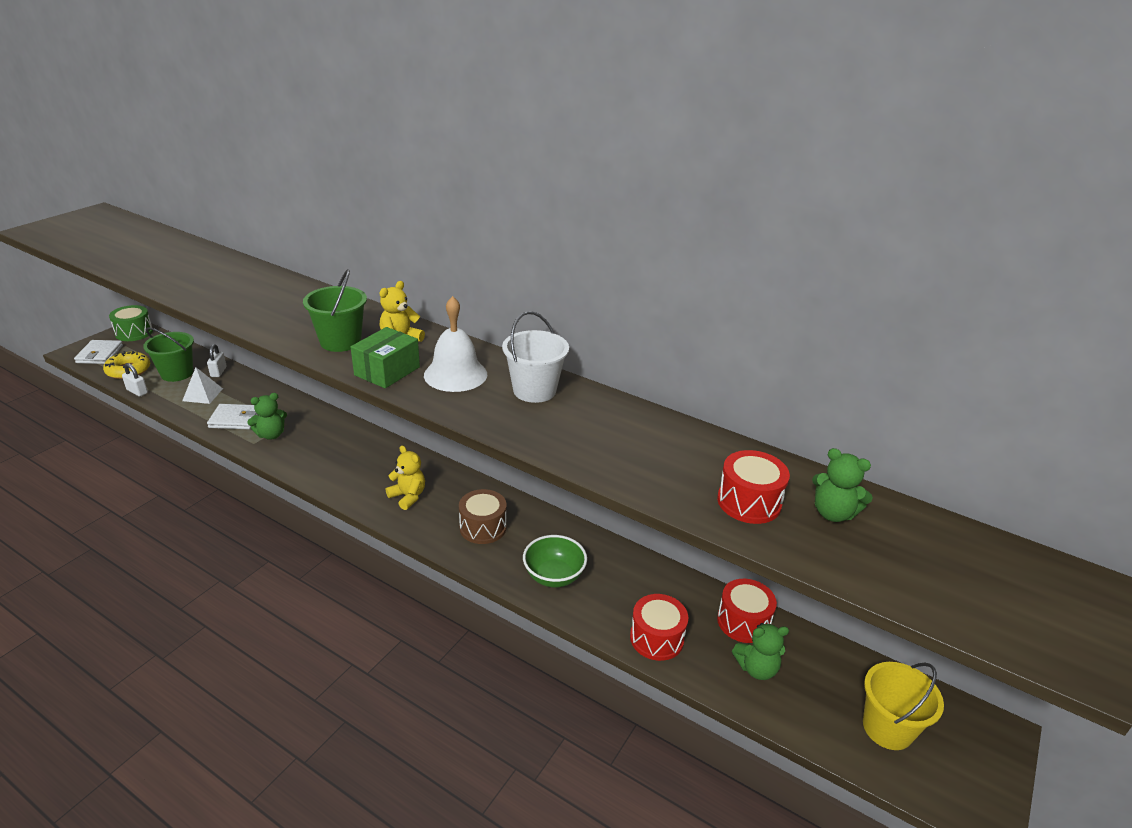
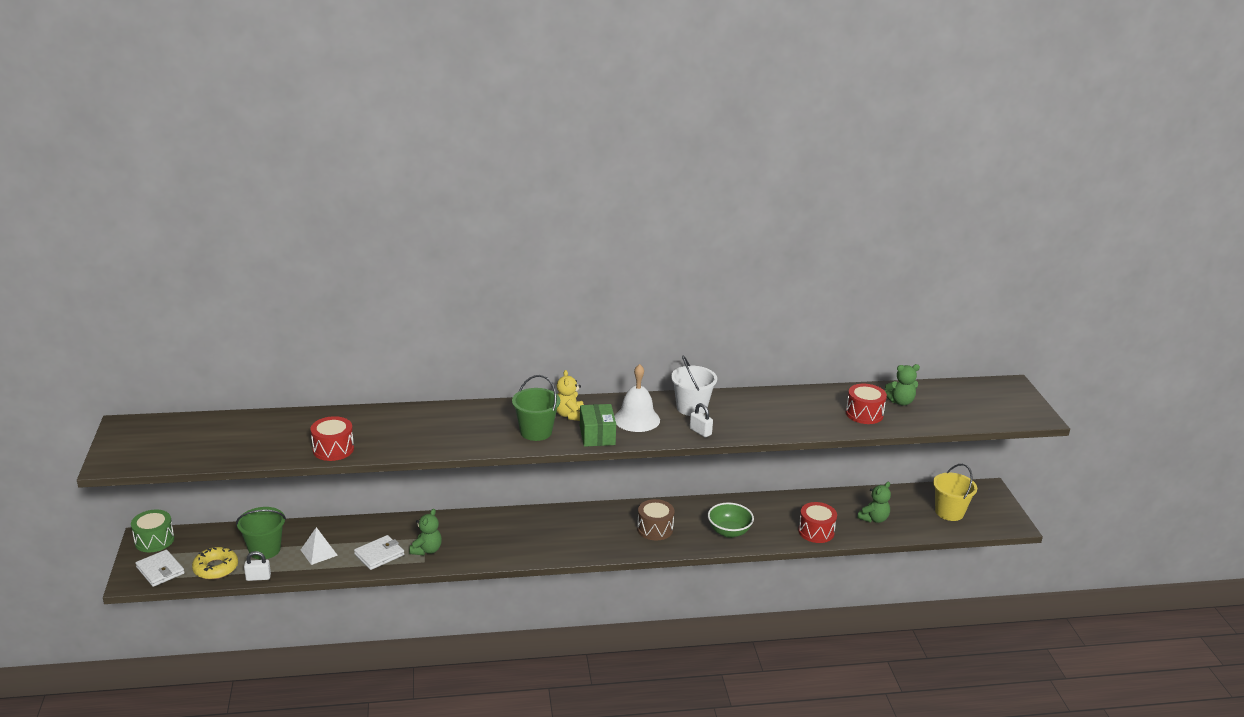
camera: 40 degrees left, 5 degrees down
(218, 372) = (298, 531): white padlock -> white padlock (700, 432)
(408, 496) = (584, 536): yellow teddy bear -> none
(743, 622) = (843, 501): red drum -> red drum (333, 449)

